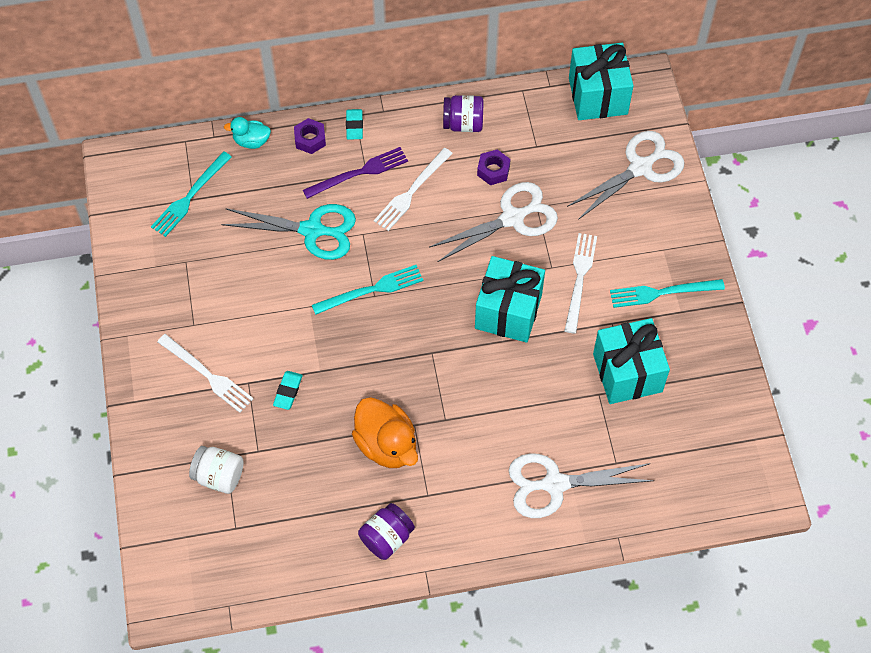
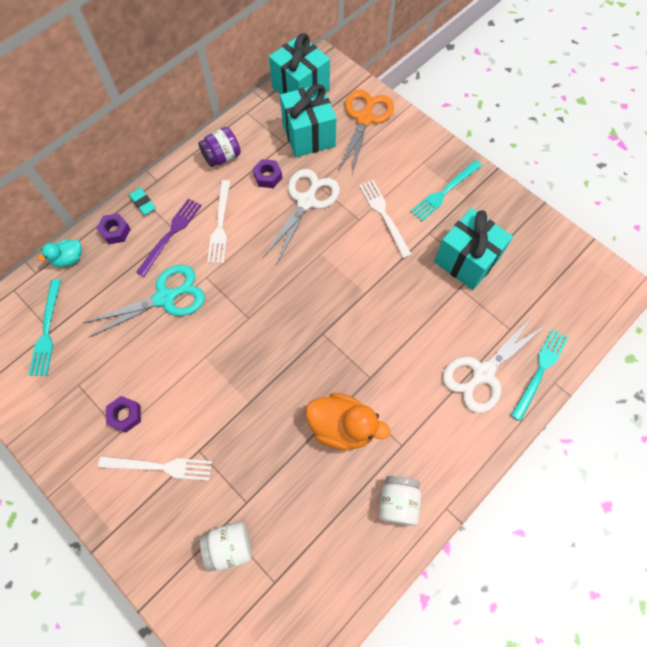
camera: 35 degrees left, 5 degrees up
(208, 313) = (125, 415): none -> purple nut
(288, 391) = (235, 436): turquoise eraser -> none
(371, 290) = (243, 315): turquoise fork -> turquoise fork (540, 371)
(386, 538) = (398, 502): purple jar -> white jar
(508, 311) = (353, 268): turquoise gift -> turquoise gift (308, 135)
(640, 168) = (365, 119): white scissors -> orange scissors

